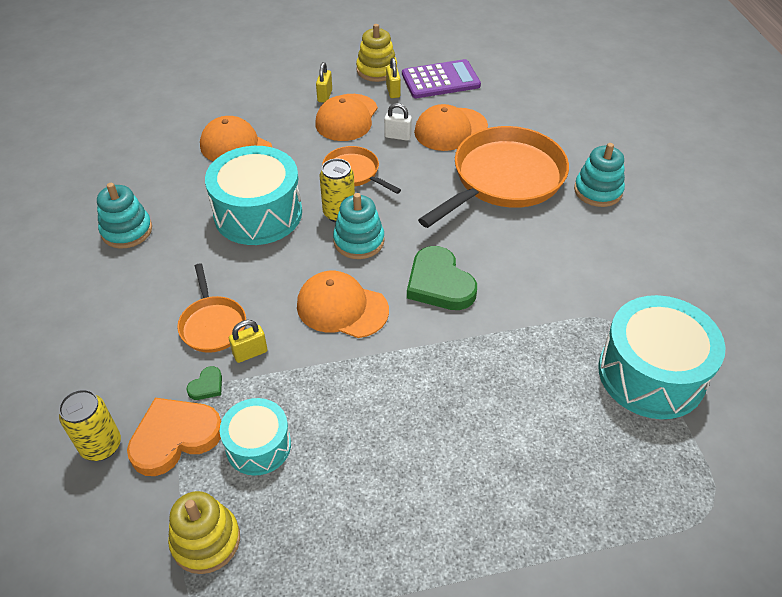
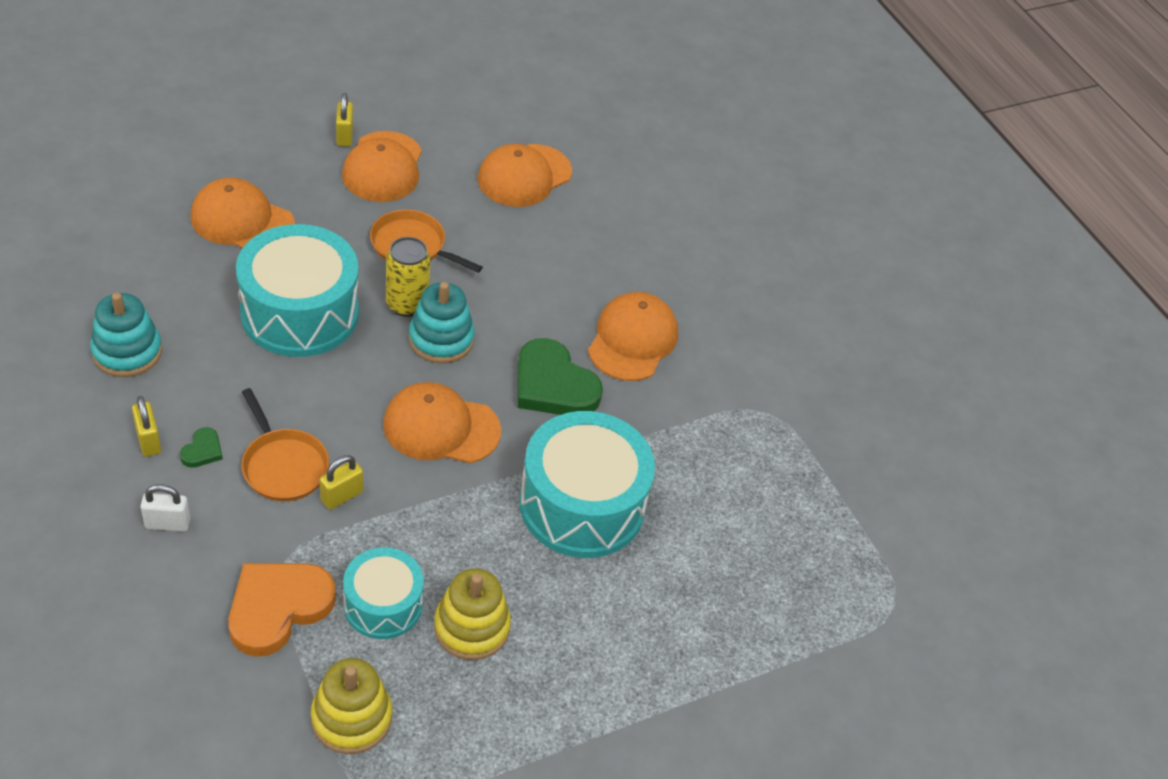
camera: 20 degrees left, 0 degrees up
(101, 446) = (188, 629): yellow can -> none
(207, 386) = (299, 542): green heart -> green heart (202, 450)
(376, 70) = (406, 93): yellow stacking toy -> yellow stacking toy (471, 627)
(393, 91) = (436, 124): yellow padlock -> yellow padlock (148, 441)
(397, 136) = (457, 190): white padlock -> white padlock (167, 523)
(440, 80) = (496, 104): purple calculator -> none
(504, 179) = (605, 241): orange pan -> none
(511, 254) = (632, 340): none -> orange cap
(598, 191) = (722, 248): turquoise stacking toy -> none
(651, 374) = (813, 469): turquoise drum -> turquoise drum (582, 505)

